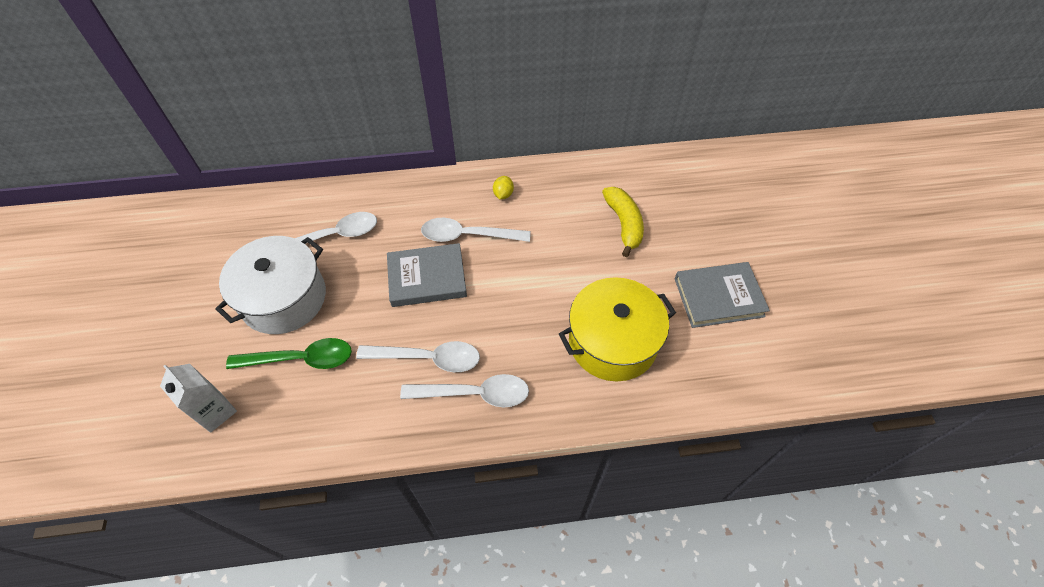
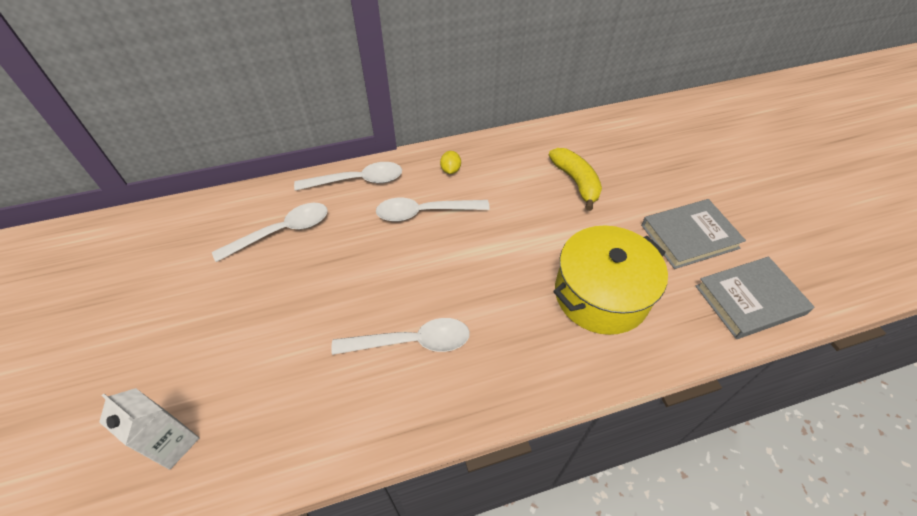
camera: 10 degrees left, 5 degrees down
(283, 298) = (237, 302): white pot -> none
(301, 359) = (267, 365): green spoon -> none
(427, 278) = (392, 259): grey book -> grey book (749, 300)
(474, 393) = (471, 372): white spoon -> white spoon (357, 181)

